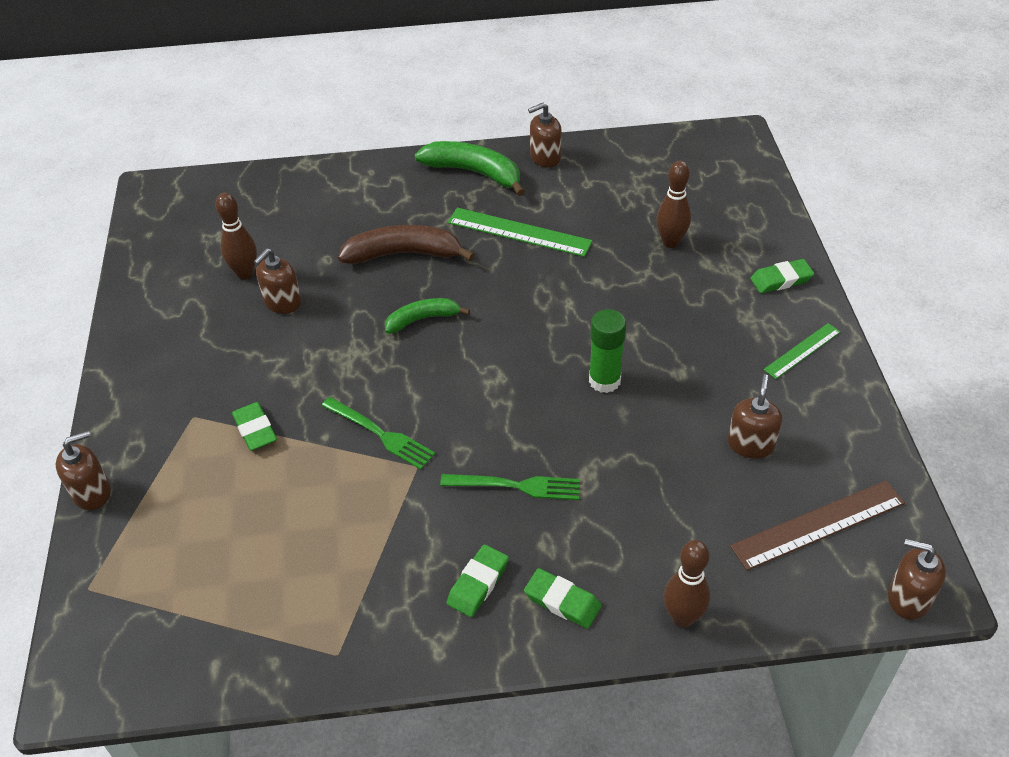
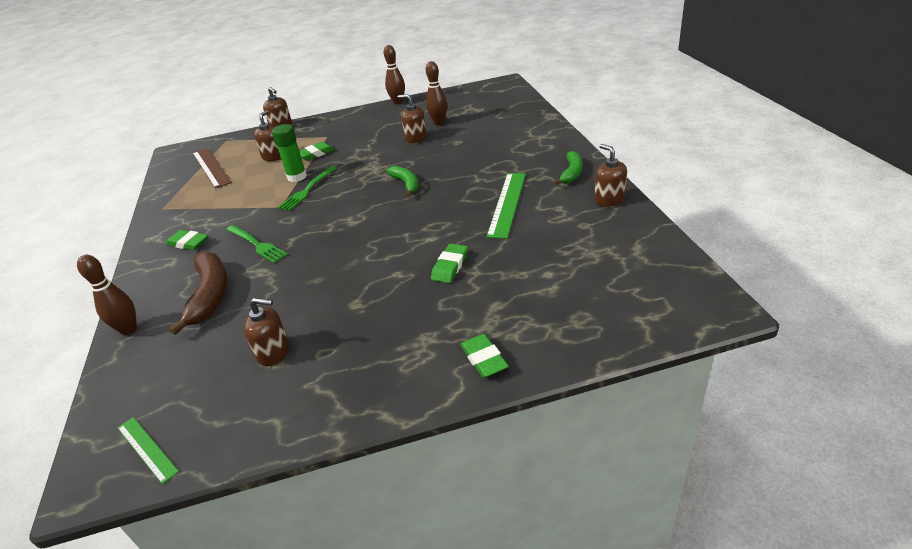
camera: 85 degrees right, 10 degrees down
(404, 254) = (469, 165): brown banana -> brown banana (210, 295)
(474, 173) = (571, 173): green banana -> green banana, size x0.61
(517, 486) = (257, 244): green fork -> green fork turned 45 degrees counterclockwise
(562, 601) = (163, 276): green eraser -> green eraser (450, 266)
(604, 380) = (348, 267): green glue stick -> green glue stick (297, 177)
(670, 242) = (519, 281): brown bowling pin -> brown bowling pin (398, 102)
(802, 350) = (384, 380): green ruler -> green ruler (147, 449)
(818, 525) = (181, 400): brown ruler -> brown ruler (211, 167)
(908, 598) = (87, 465): brown soap dispenser -> brown soap dispenser (274, 157)

